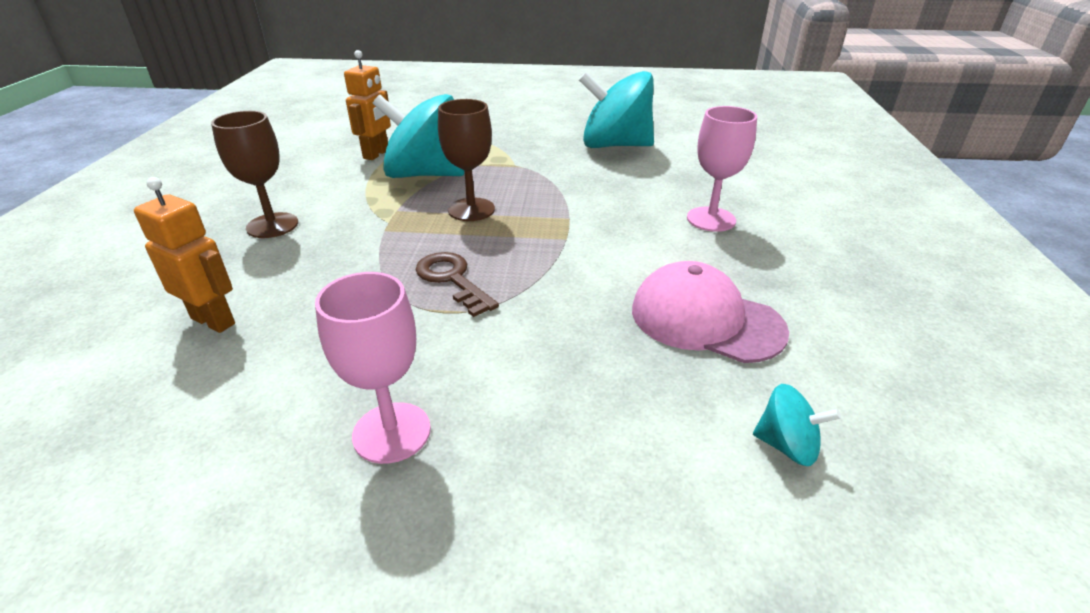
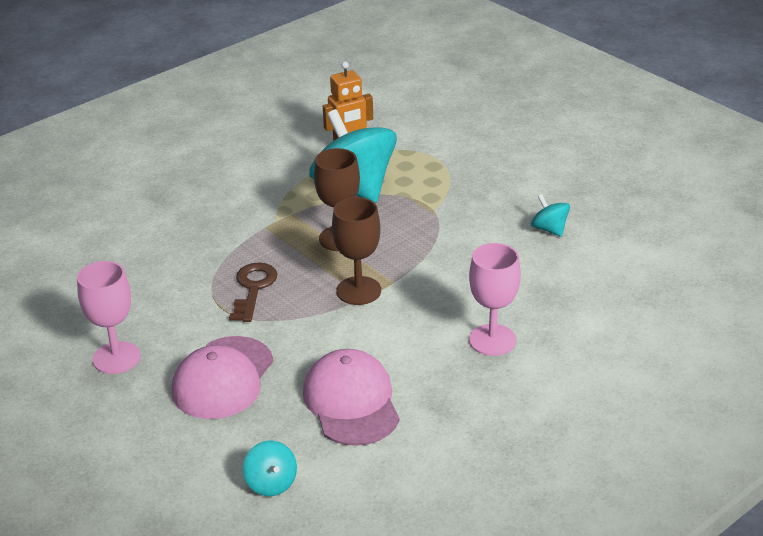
camera: 45 degrees right, 0 degrees up
(214, 321) = (110, 246): orange robot -> none
(272, 225) = (207, 188): brown goblet -> brown goblet (358, 291)
(555, 374) = (223, 378): none -> pink cap
(615, 145) = (549, 229): turquoise spinning top -> turquoise spinning top, size x0.44

